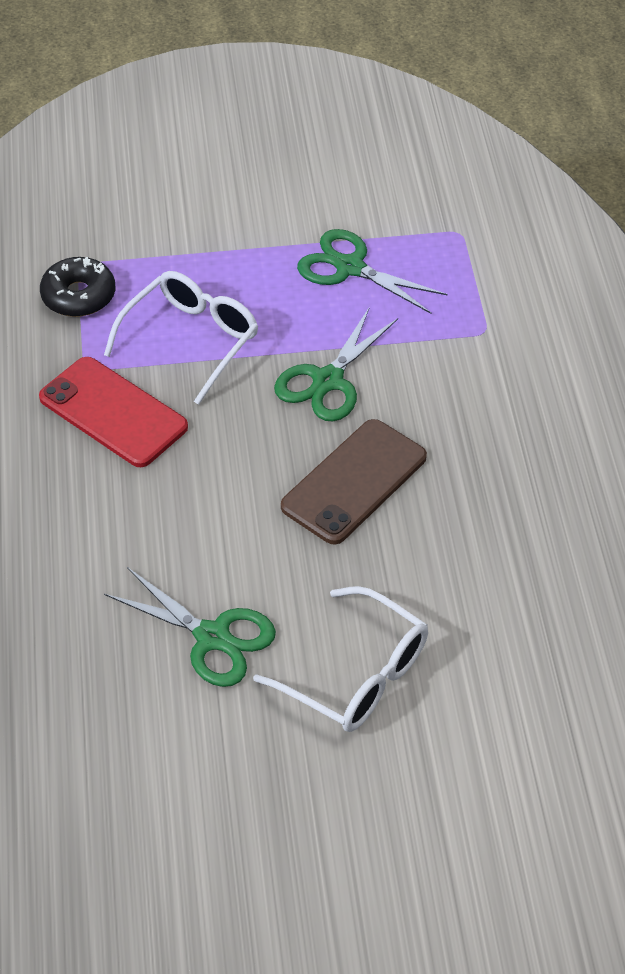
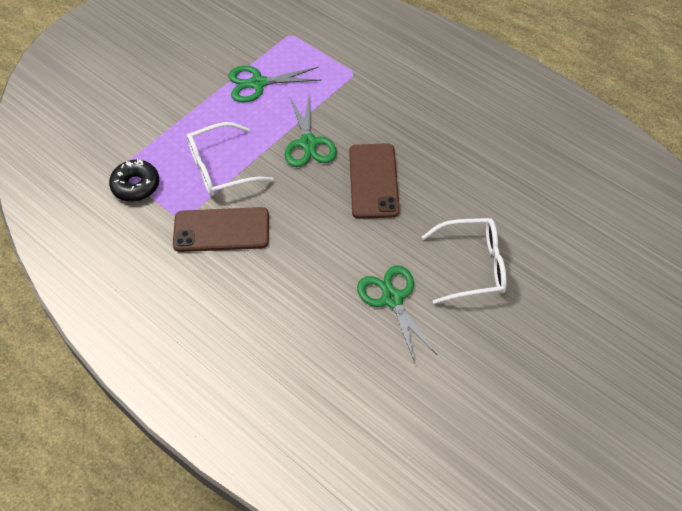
camera: 40 degrees left, 5 degrees up
(113, 412) = (221, 230): red phone -> brown phone
(191, 340) = (220, 168): white glasses -> white glasses turned 105 degrees counterclockwise
(212, 637) = (392, 299): green scissors -> green scissors turned 105 degrees counterclockwise

